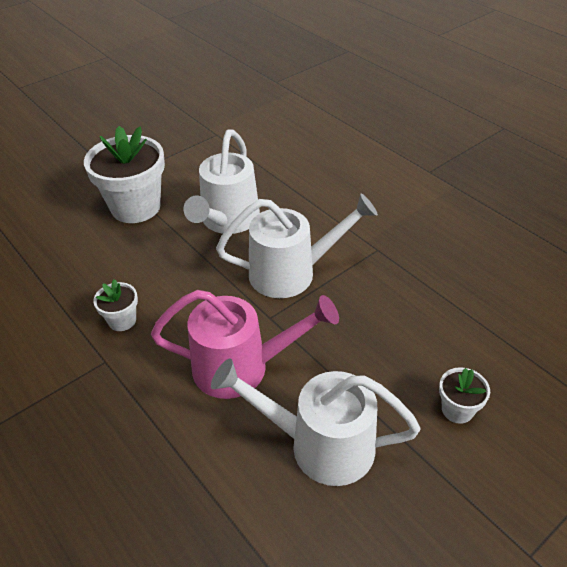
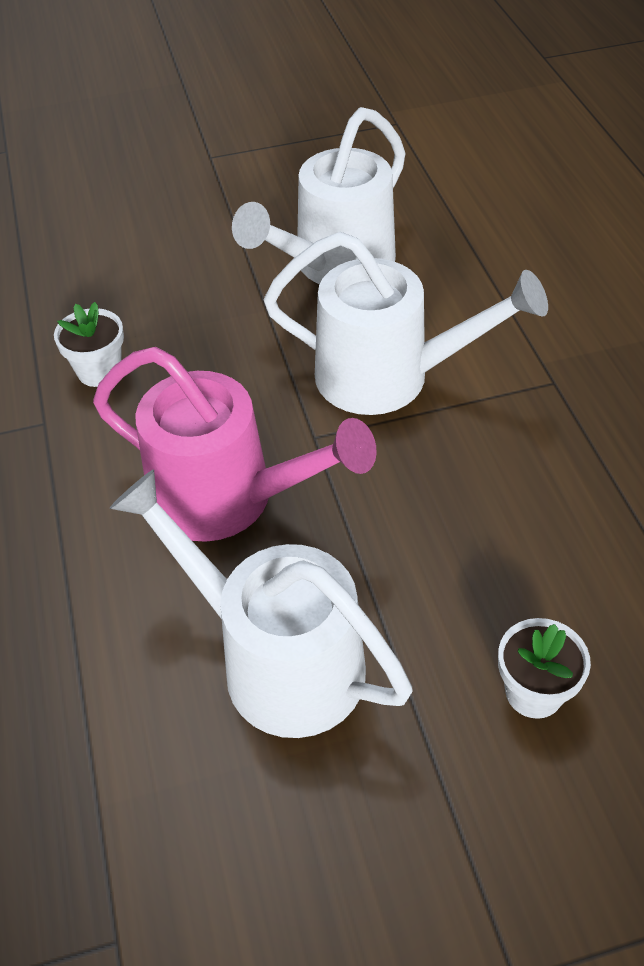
camera: 25 degrees right, 5 degrees up
(135, 207) = (211, 207): white flower pot -> none

